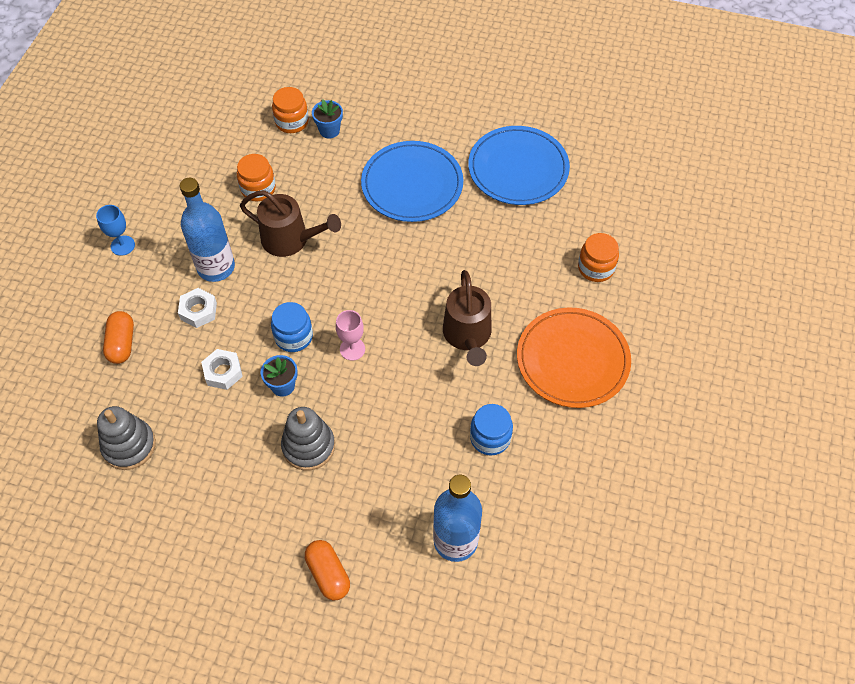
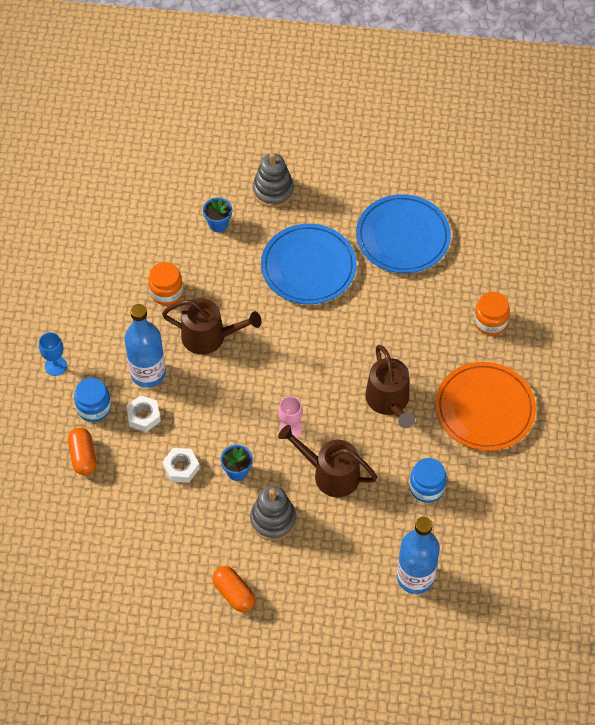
camera: 10 degrees left, 0 degrees up
(129, 446) = (117, 544): grey stacking toy -> grey stacking toy (273, 191)
(292, 122) = (180, 220): orange jar -> none
(293, 337) = (235, 426): blue jar -> blue jar (94, 408)
(328, 574) = (316, 621): orange capsule -> orange capsule (234, 593)
(385, 405) = (331, 474): none -> brown watering can

